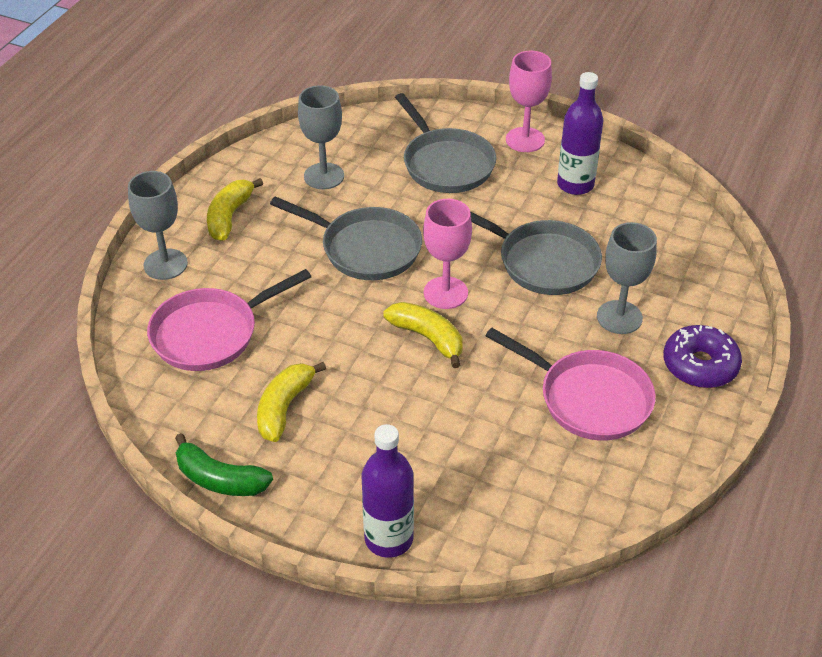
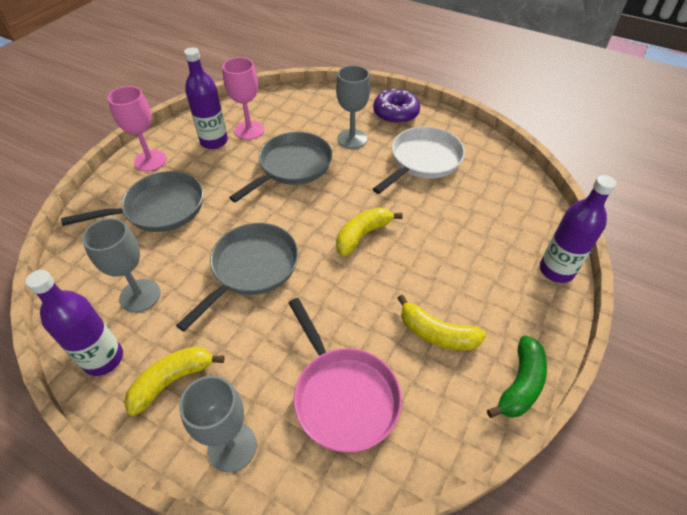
camera: 85 degrees left, 5 degrees up
(229, 217) = (172, 381): yellow banana -> yellow banana turned 120 degrees clockwise
(252, 170) = (103, 359): none -> purple bottle
(445, 293) = (315, 221): pink goblet -> pink goblet (249, 130)
(588, 398) = (423, 161): pink pan -> white pan

